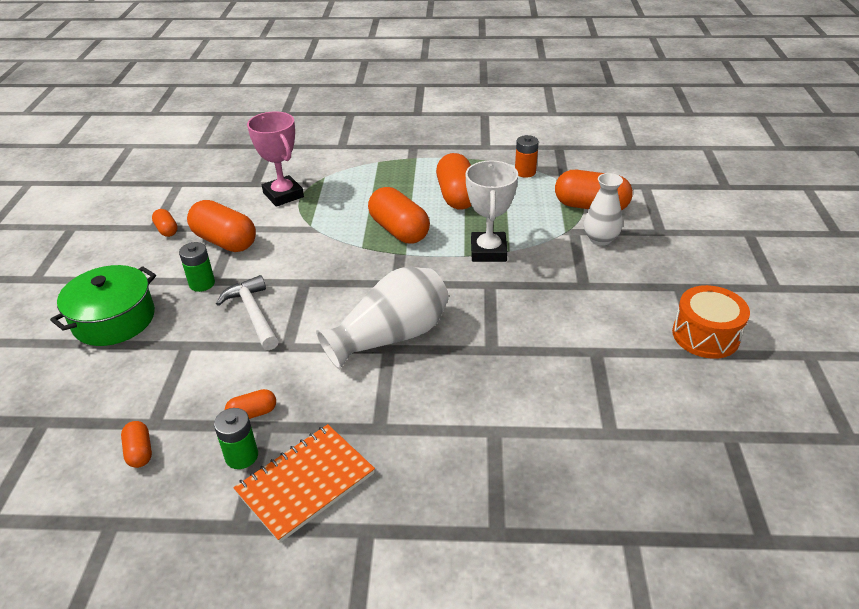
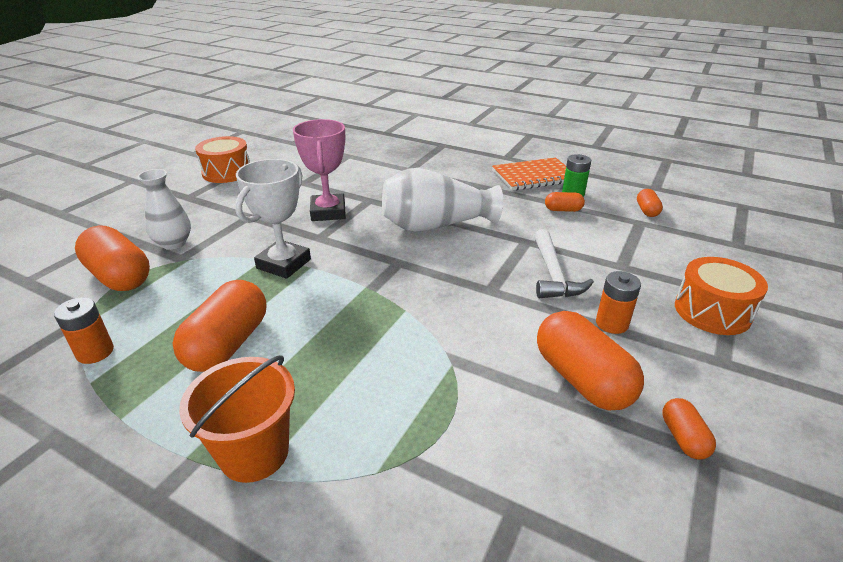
camera: 155 degrees left, 5 degrees down
(114, 319) = (712, 311): green pot -> orange drum
(202, 283) = (612, 323): green battery -> orange battery
(283, 195) = (470, 449): pink trophy -> pink trophy (328, 212)
(387, 167) = (254, 453): none -> orange bucket
(399, 230) = (347, 317): orange capsule -> none

